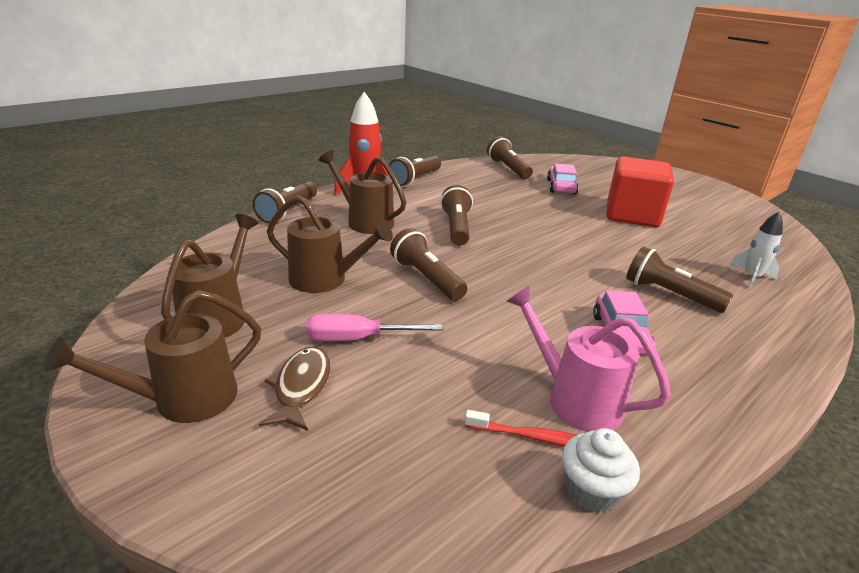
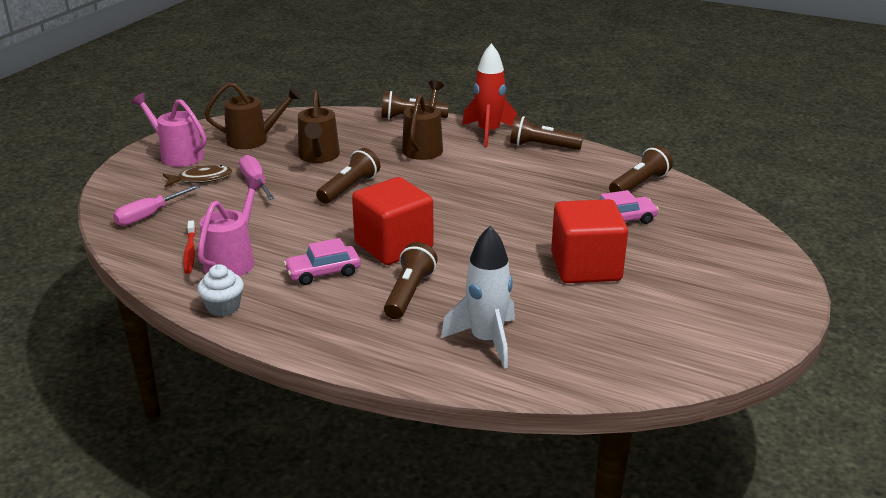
camera: 70 degrees right, 0 degrees up
(183, 400) = (177, 155): brown watering can -> pink watering can
(389, 469) = (149, 215): none -> pink screwdriver
(456, 227) = (451, 183): brown flashlight -> none
(572, 282) = (394, 246): none -> red cube
(591, 490) = (155, 272): white cupcake -> white cupcake (223, 307)
(751, 278) = (486, 341): white rocket -> white rocket, size x1.66

